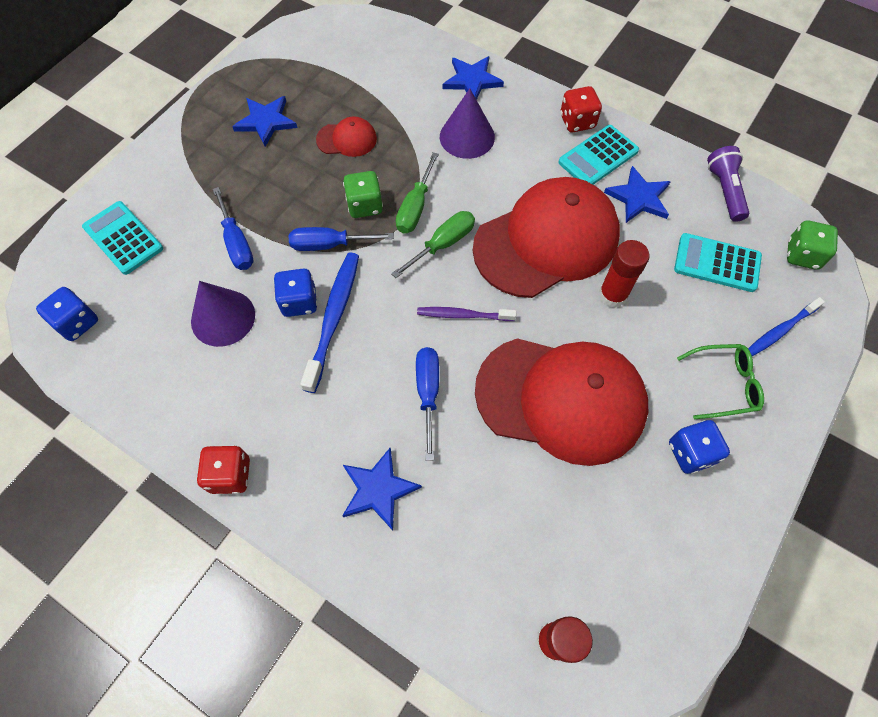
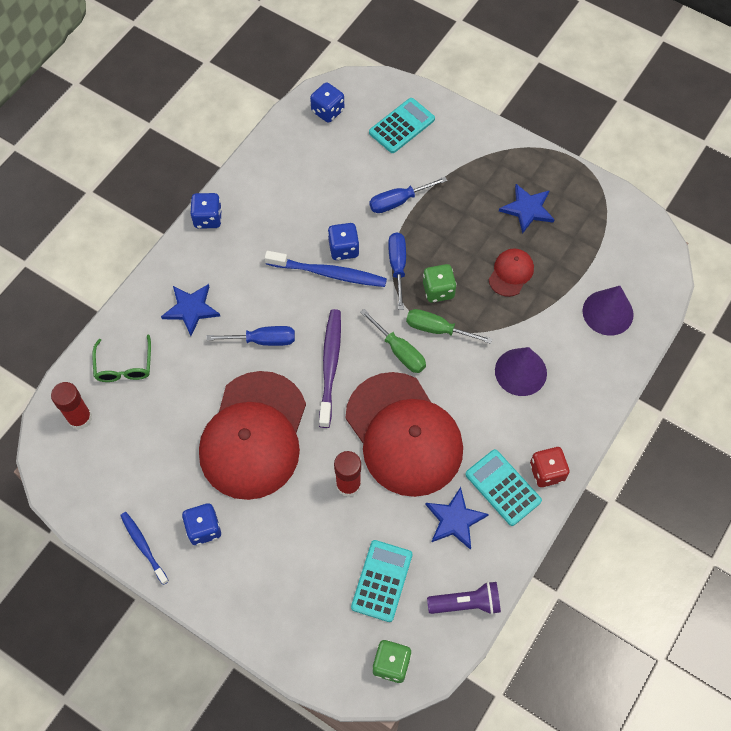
camera: 90 degrees right, 0 degrees up
(223, 317) = (330, 200): purple cone -> purple cone (608, 312)
(230, 475) = (208, 218): red dice -> blue dice
(347, 139) = (511, 273): red cap -> red cap turned 150 degrees counterclockwise
(463, 315) = (330, 366): purple toothbrush -> purple toothbrush, size x1.60
(472, 80) = (593, 377): blue star -> none
(724, 384) = (261, 565): green glasses -> green glasses (124, 366)
(780, 330) = (311, 625): blue toothbrush -> blue toothbrush (143, 546)

